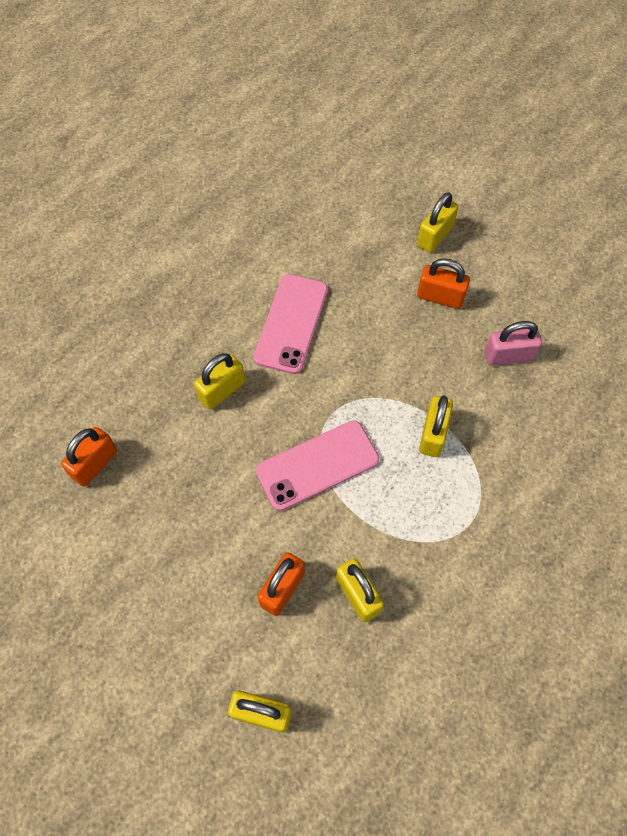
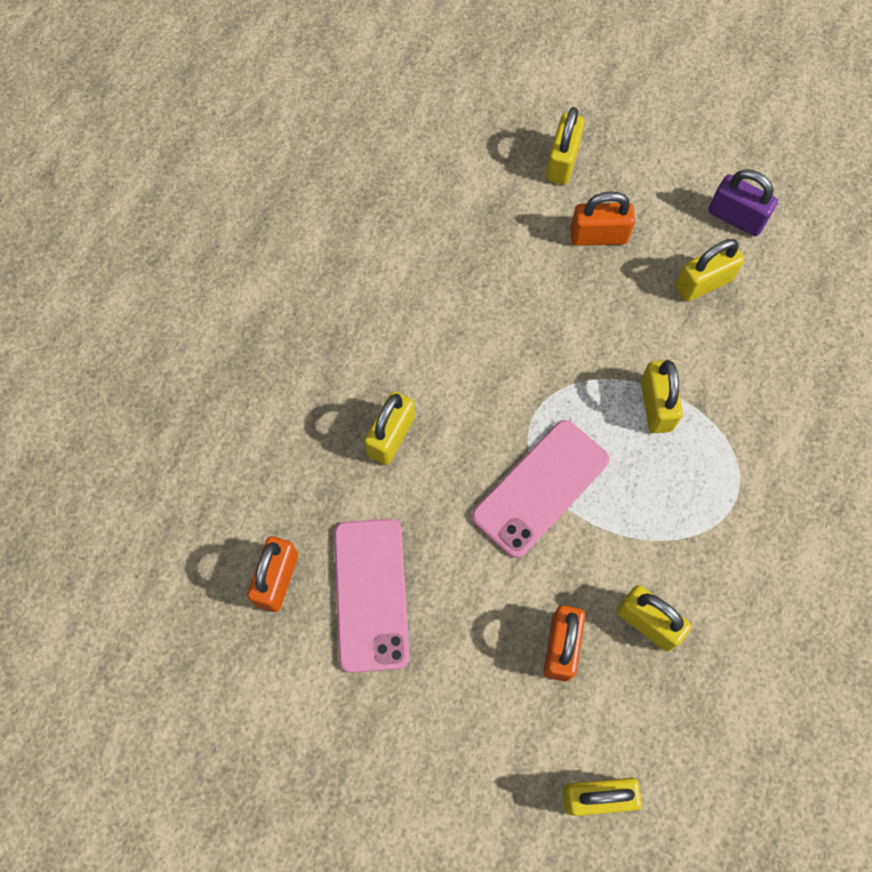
camera: 20 degrees left, 5 degrees up
(291, 323) = (438, 326): pink phone -> pink phone (371, 594)
(508, 356) = (703, 283): pink padlock -> yellow padlock
(554, 316) = (736, 217): none -> purple padlock

